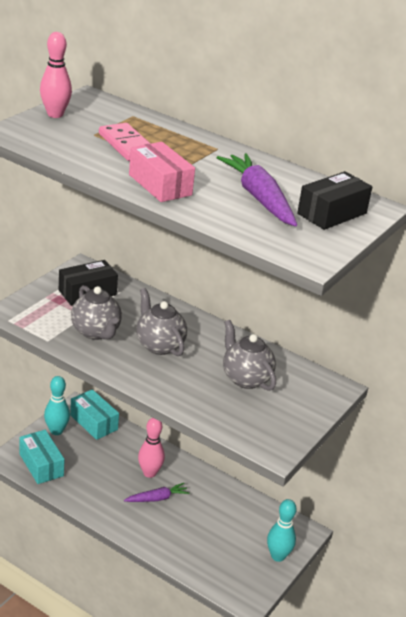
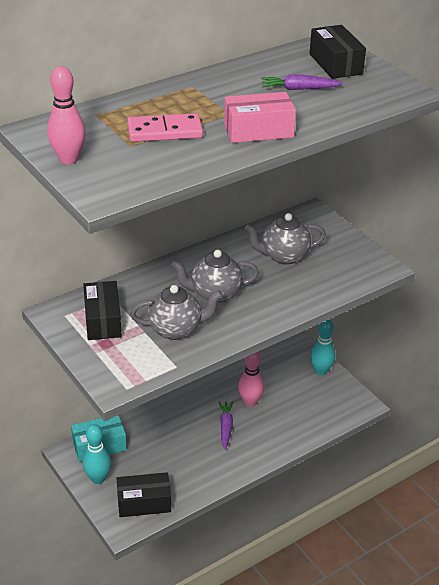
camera: 65 degrees left, 5 degrees up
(41, 465) = (144, 502): turquoise box -> black box
(149, 473) = (190, 423): pink bowling pin -> pink bowling pin (250, 402)
(259, 198) = (299, 89): purple carrot -> purple carrot, size x0.58

